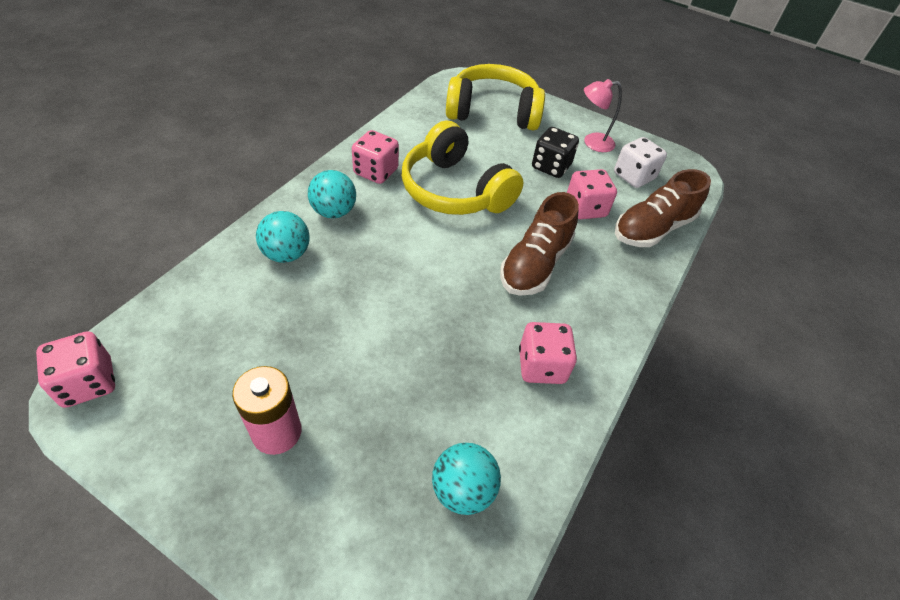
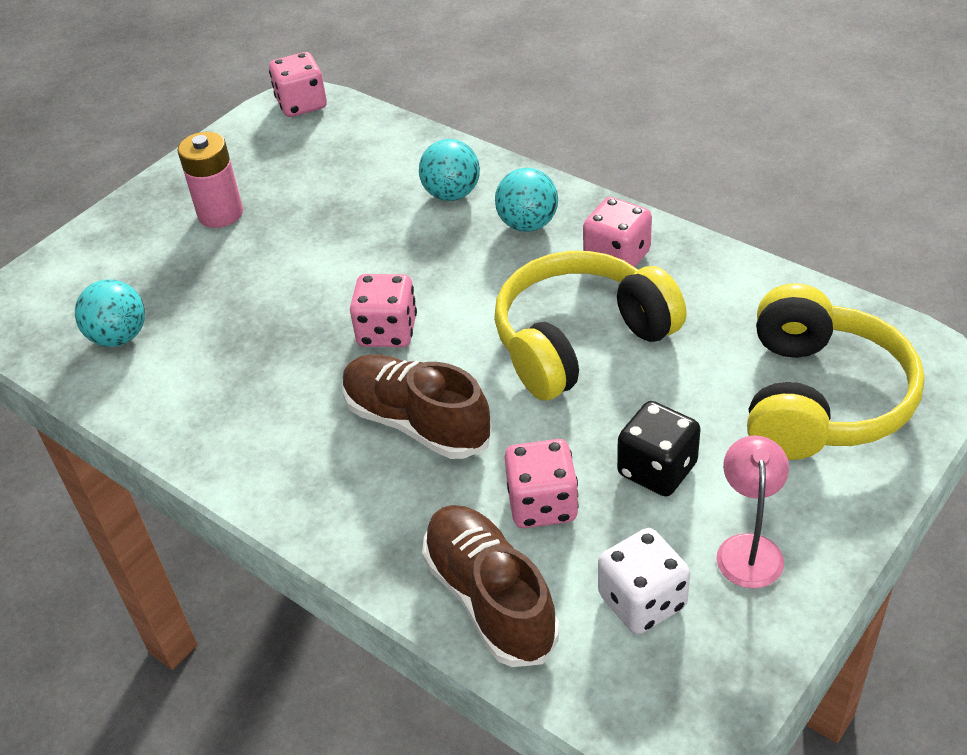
camera: 105 degrees right, 5 degrees down
(541, 366) = (244, 412): pink dice -> pink dice (387, 331)

